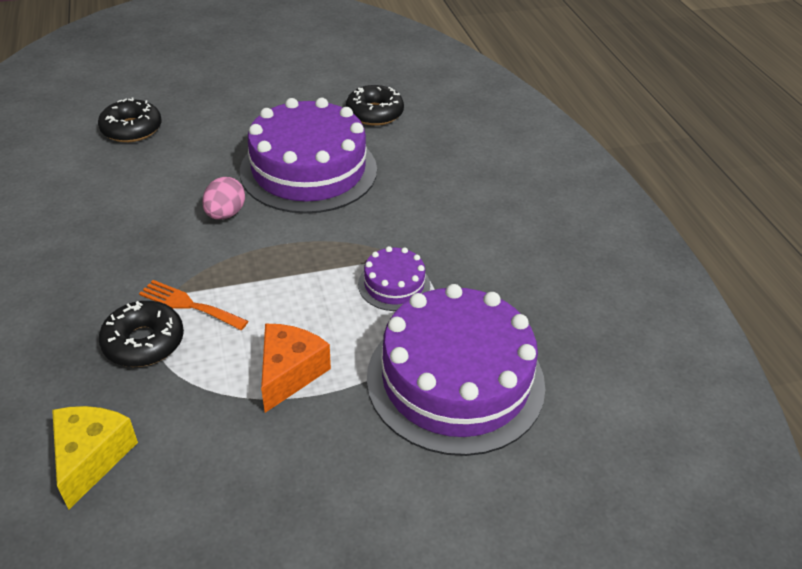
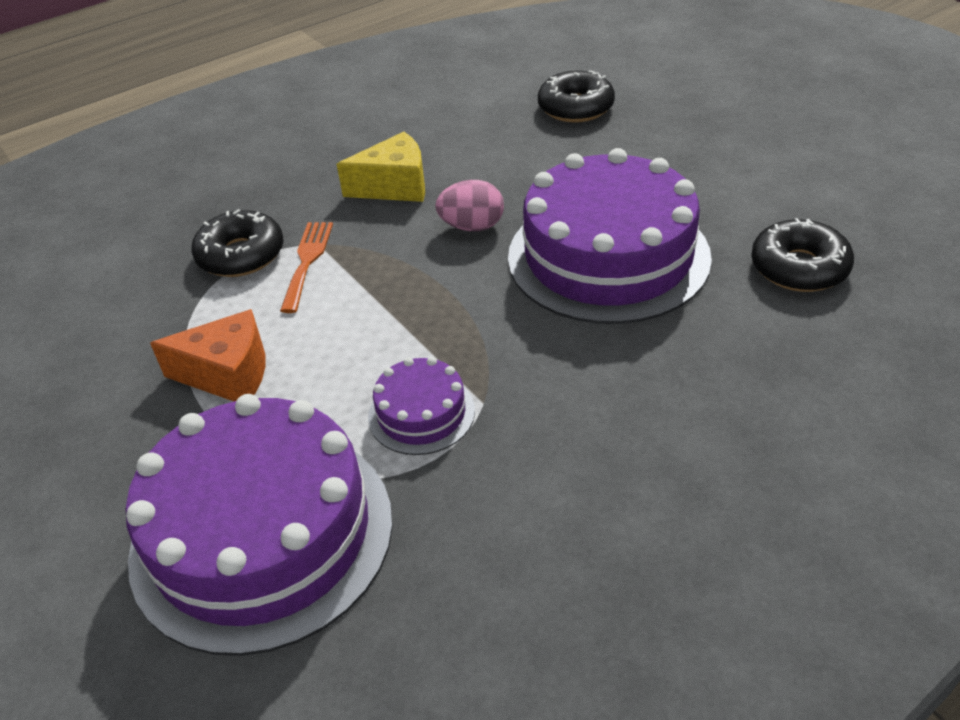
camera: 75 degrees right, 0 degrees up
(92, 458) = (85, 286): yellow cheese -> yellow cheese (395, 186)

